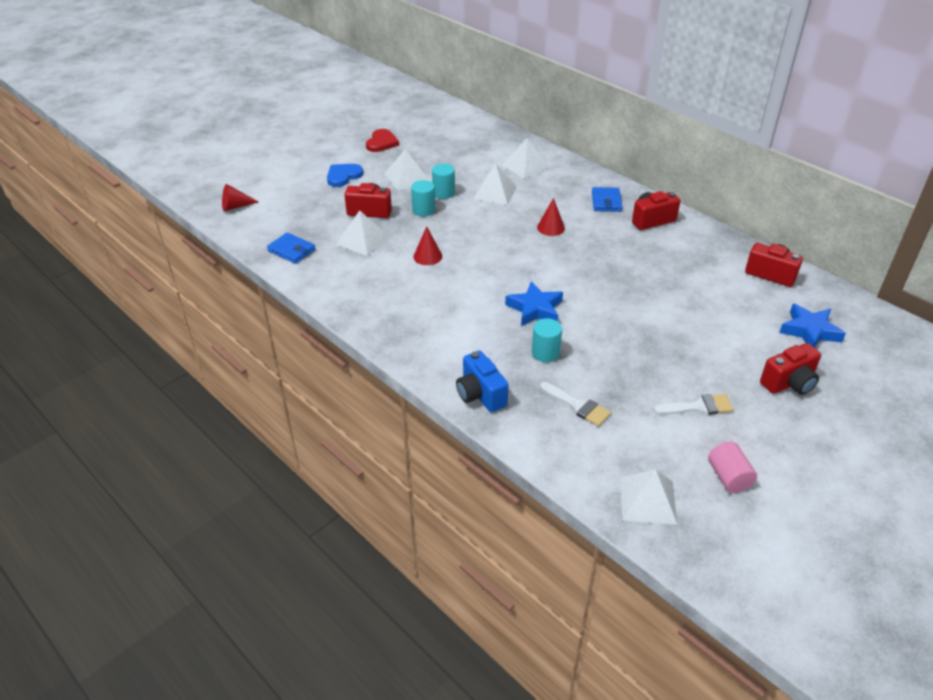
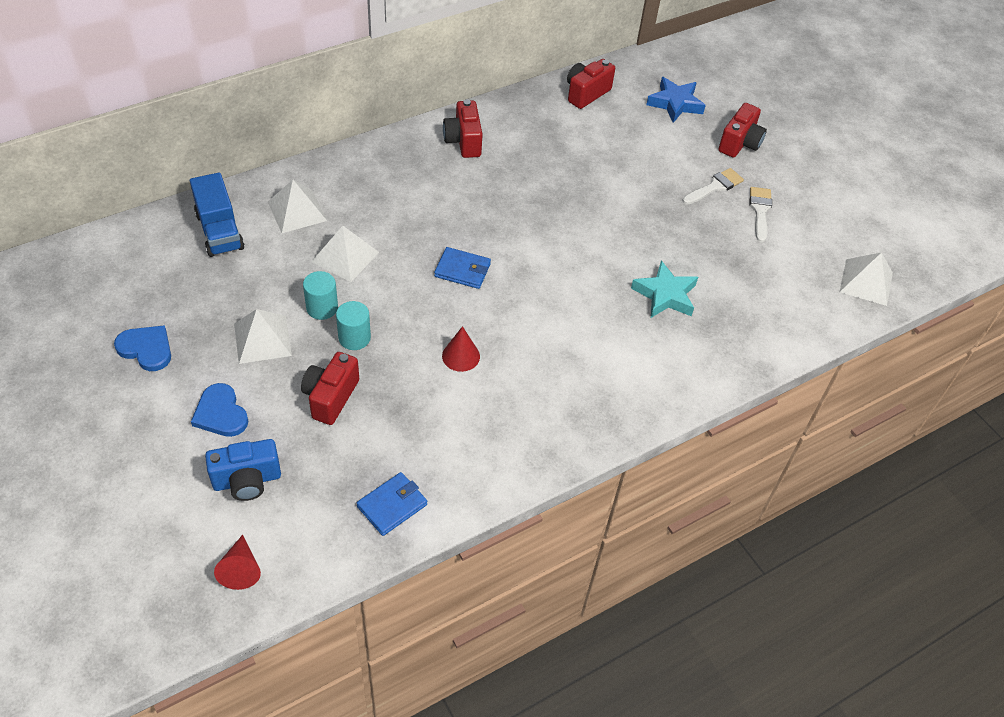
camera: 80 degrees left, 10 degrees up
(362, 240) = (399, 418): white pyramid -> none
(381, 143) = (146, 349): red heart -> blue heart
(480, 395) = (718, 364): blue camera -> blue camera (247, 480)
(489, 144) = (219, 231): none -> blue truck
(535, 309) = (591, 283): blue star -> none
(545, 353) = (665, 295): turquoise cylinder -> turquoise star
(551, 227) = (444, 227): red cone -> none
(578, 406) = (746, 293): white brush -> white brush (715, 186)
(606, 202) = (412, 164): blue wallet -> blue wallet (462, 270)
(728, 477) = (844, 223): pink cylinder -> none
(789, 383) = (740, 143): red camera -> red camera turned 45 degrees clockwise

